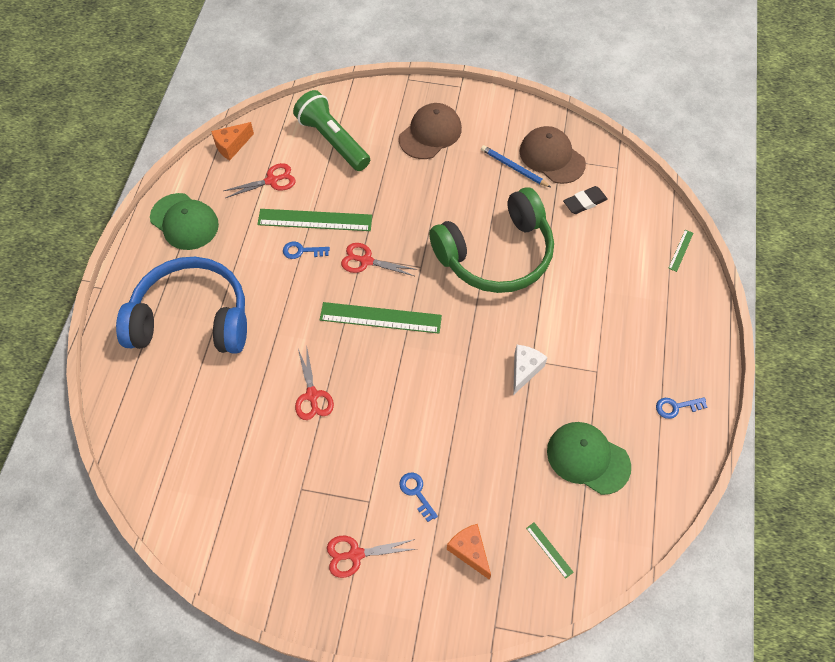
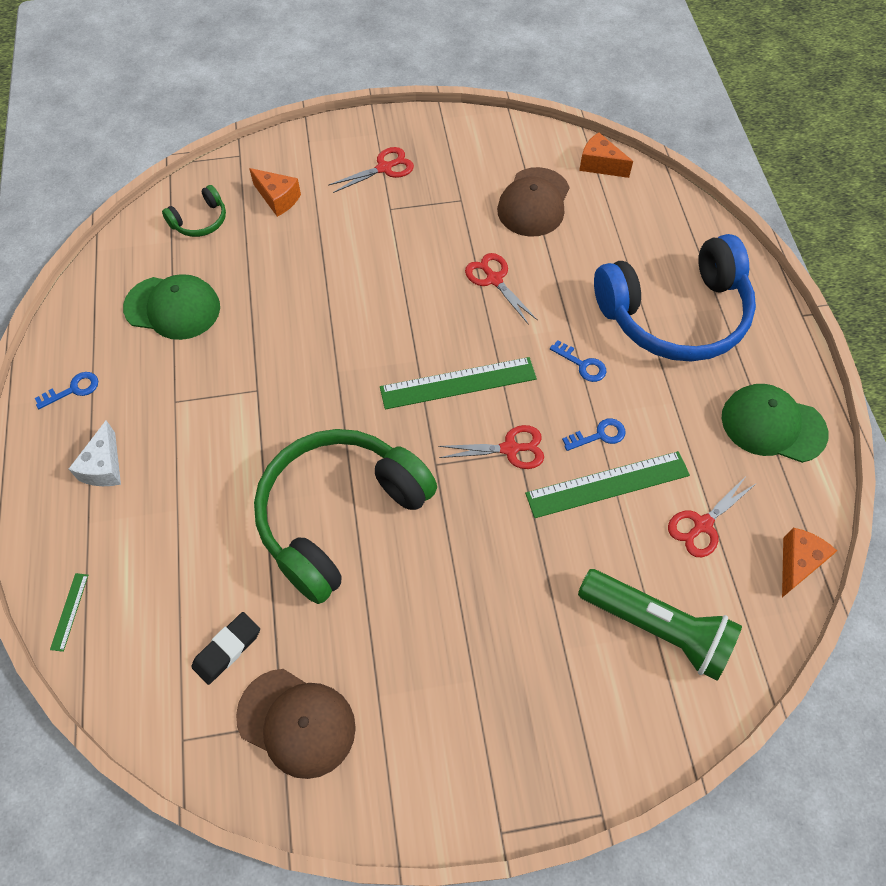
camera: 160 degrees right, 0 degrees up
(155, 485) = (599, 165): none -> orange cheese
(416, 493) = (346, 228): blue key -> blue key (582, 364)
(430, 133) = (512, 699): brown cap -> brown cap (534, 202)
(514, 168) = (353, 677): blue pencil -> none
(524, 370) = (263, 376): white cheese -> white cheese (104, 467)
(549, 550) = (200, 221): green ruler -> green headphones

